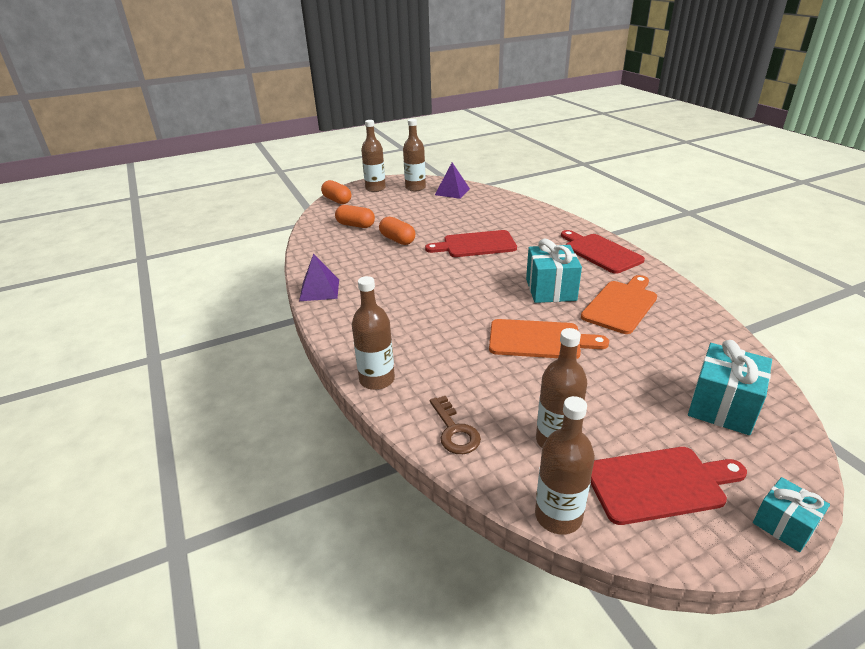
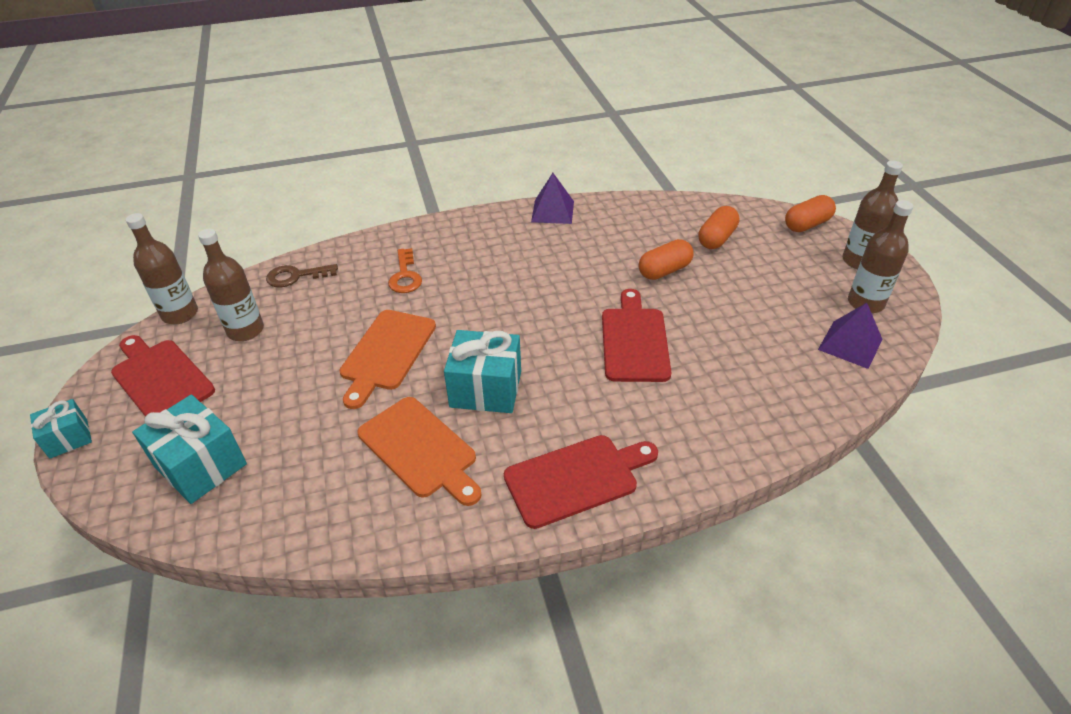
camera: 100 degrees right, 10 degrees up
(377, 379) = (384, 241): brown bottle -> none
(433, 352) = (405, 276): none -> orange key
(659, 484) = (160, 378): red cutting board -> red cutting board turned 135 degrees clockwise

